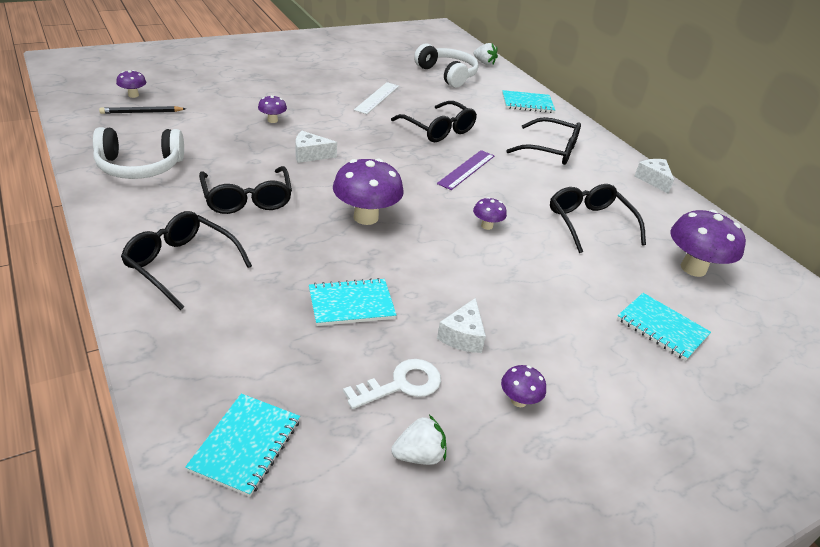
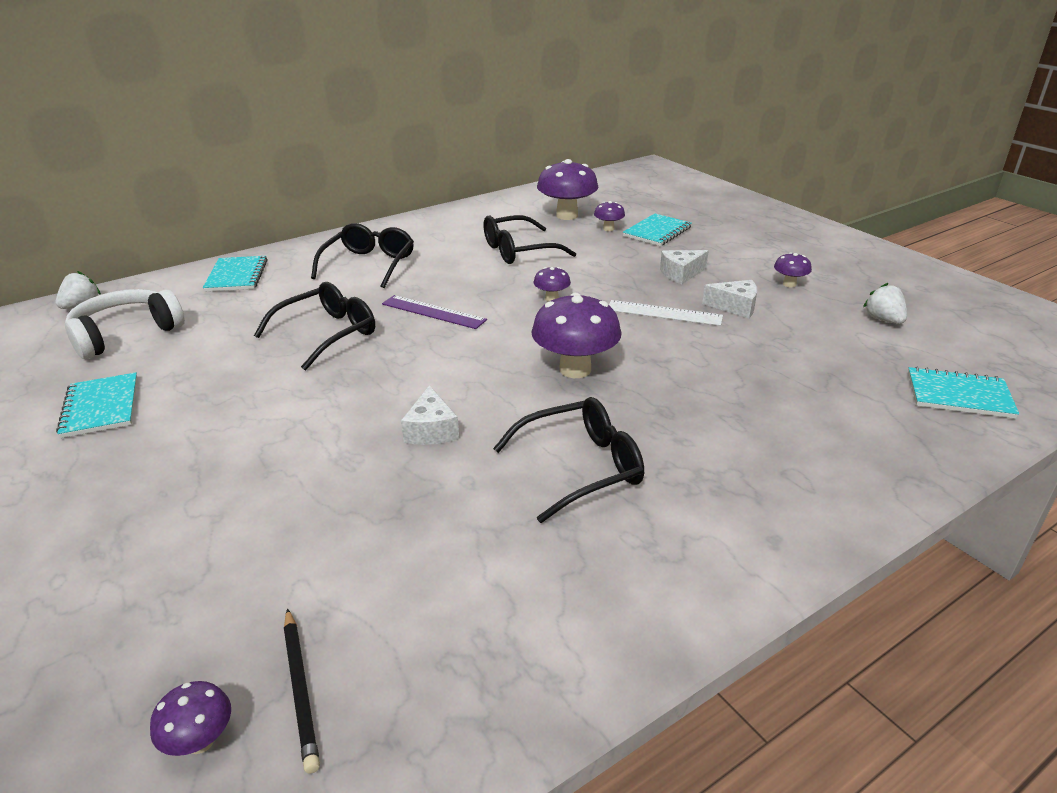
camera: 90 degrees left, 5 degrees down
(139, 166) = (535, 615): white headphones -> none
(181, 264) = (762, 492): black glasses -> none
(272, 120) = (317, 487): purple mushroom -> purple mushroom (608, 229)
(351, 304) = (738, 364): turquoise notebook -> turquoise notebook (101, 407)
(377, 98) = (218, 390): white ruler -> white ruler (664, 313)
(401, 385) = (820, 331): white key -> none
(653, 180) = (420, 220): white cheese -> white cheese (681, 274)

